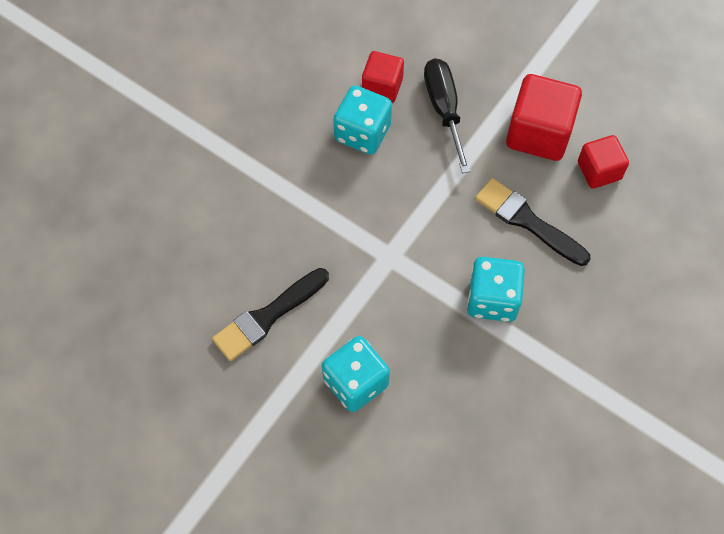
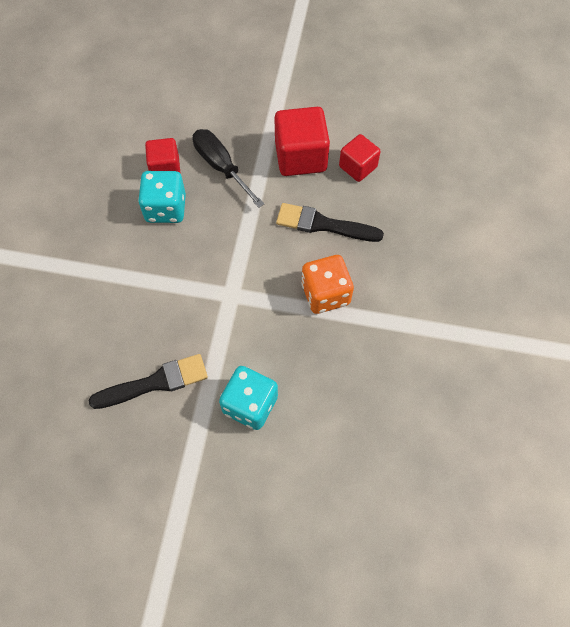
camera: 25 degrees left, 0 degrees up
(268, 316) = (155, 383): black brush -> black brush turned 135 degrees counterclockwise
(492, 299) = (325, 294): turquoise dice -> orange dice

